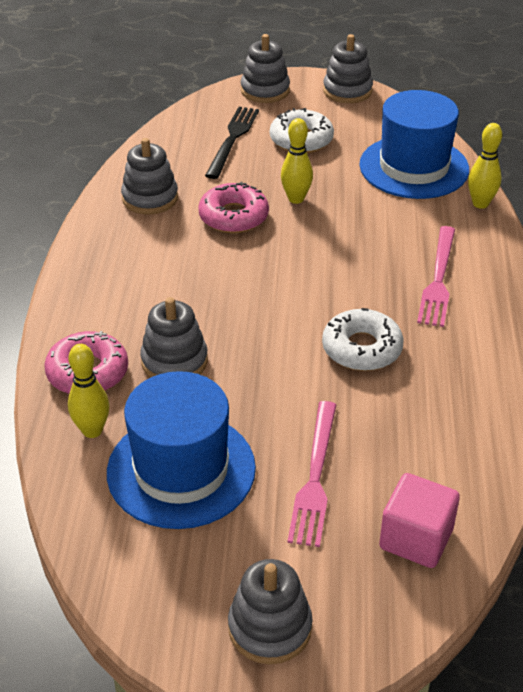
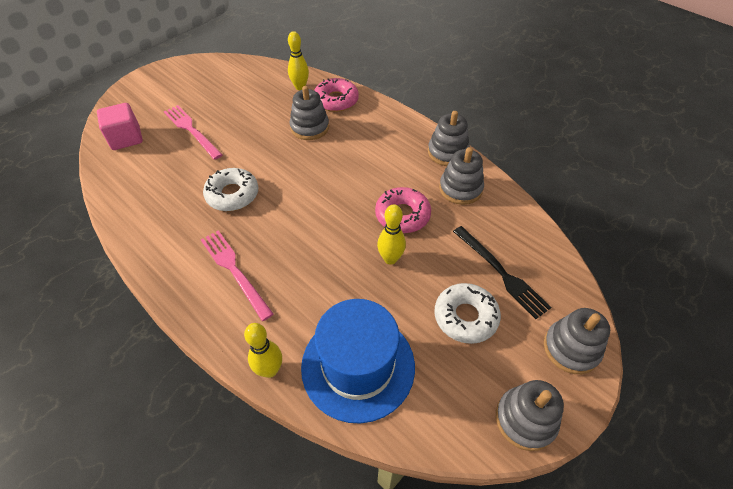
camera: 130 degrees right, 10 degrees up
(181, 470) = (248, 99): blue hat -> none
(270, 628) = (157, 84): grey stacking toy -> grey stacking toy (447, 152)

